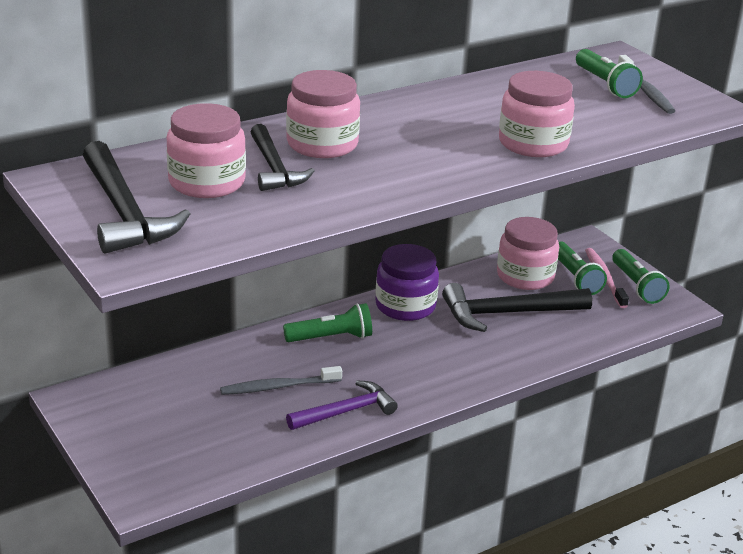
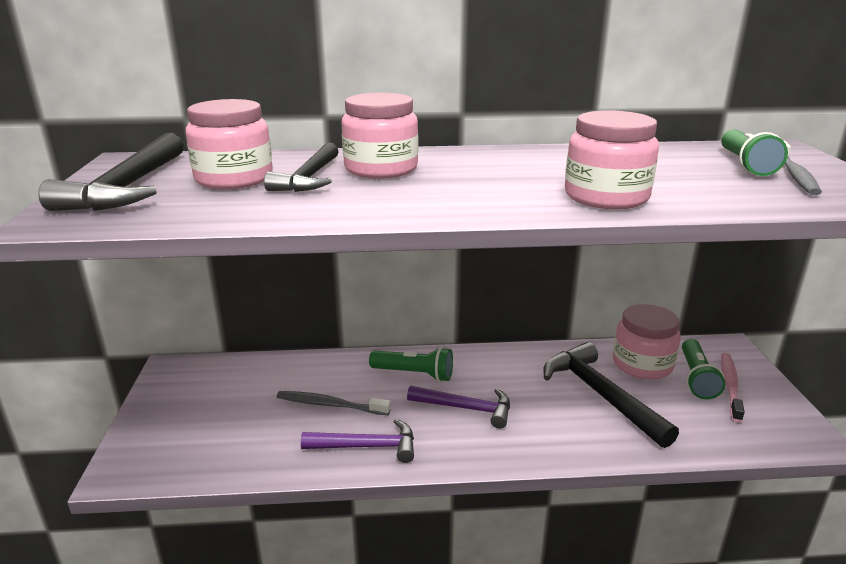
camera: 30 degrees right, 5 degrees down
(404, 356) = (466, 408): none -> purple hammer
(405, 306) = (504, 363): purple jar -> none
(508, 313) = (600, 395): black hammer -> black hammer turned 45 degrees clockwise
(636, 286) = (765, 402): green flashlight -> none

